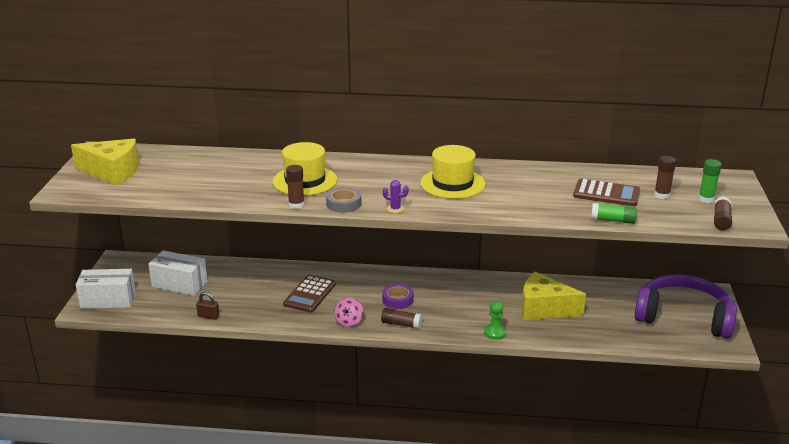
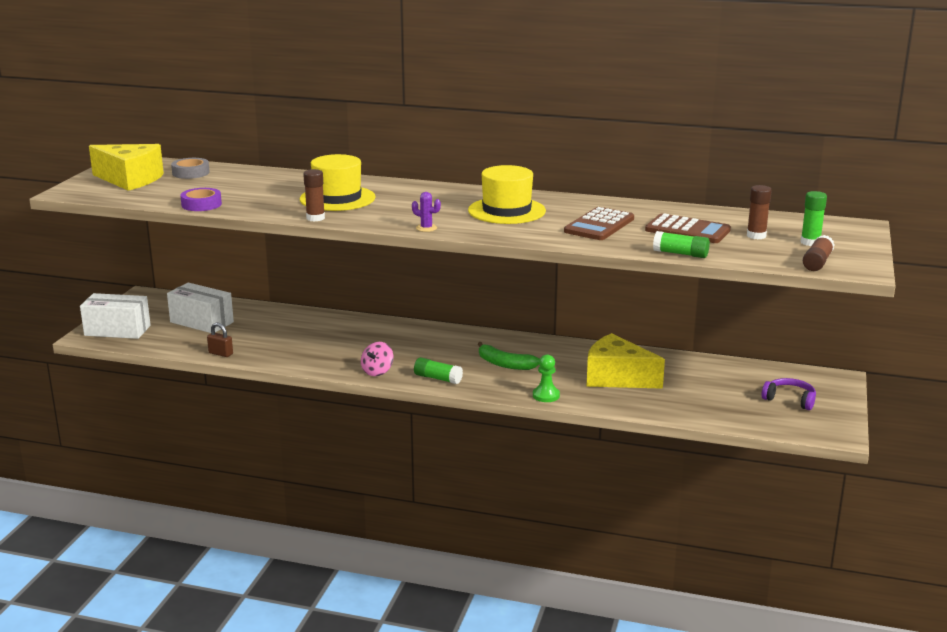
camera: 10 degrees right, 5 degrees down
(310, 294) = (344, 342): brown calculator -> brown calculator (599, 225)
(343, 204) = (369, 220): grey tape -> grey tape (191, 173)
(397, 300) = (444, 355): purple tape -> purple tape (201, 204)
(401, 324) = (437, 378): brown glue stick -> green glue stick
(450, 304) = (505, 364): none -> green banana
(684, 317) = (790, 399): purple headphones -> purple headphones, size x0.43

